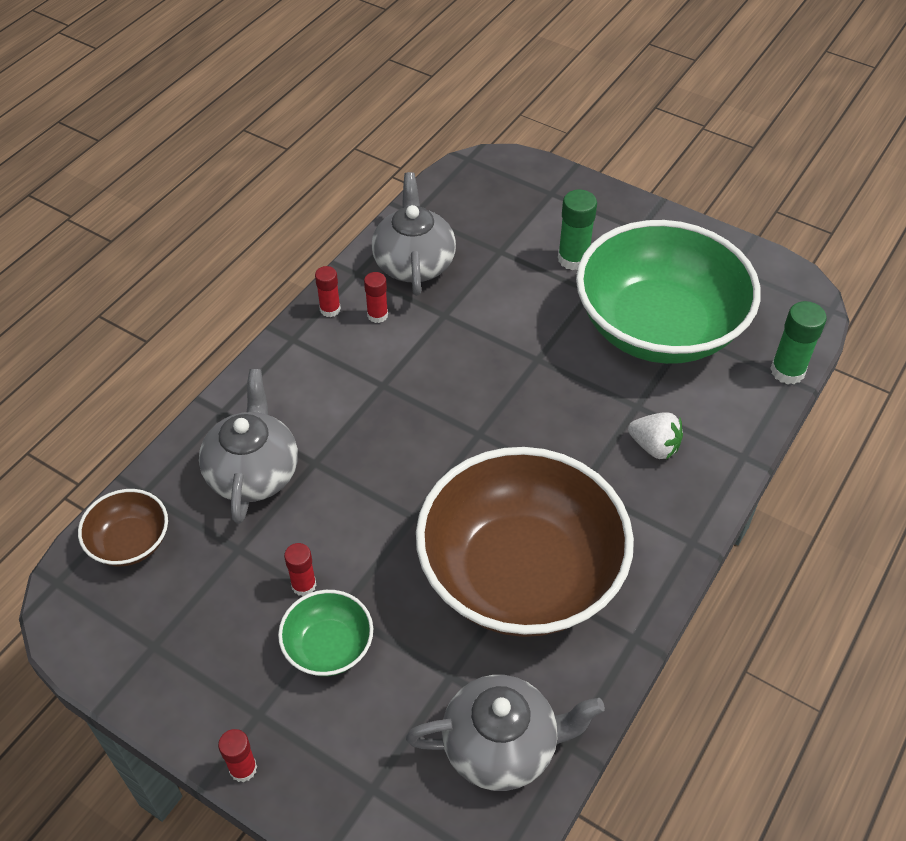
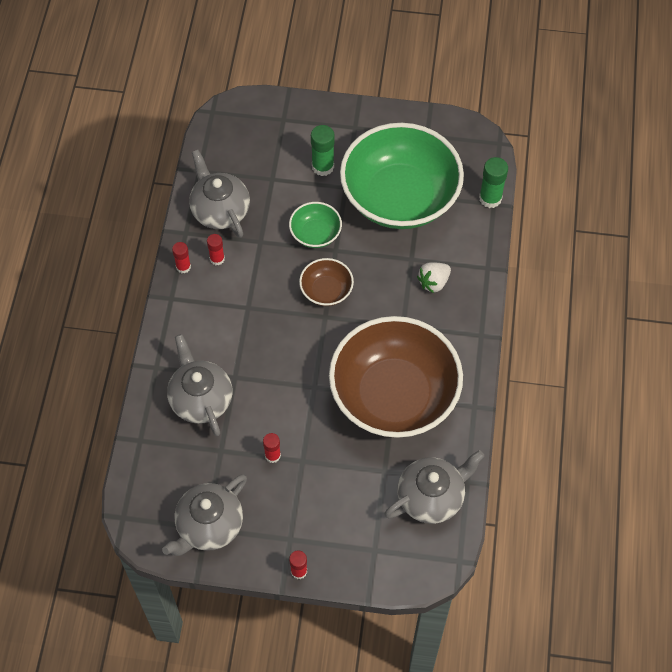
camera: 25 degrees left, 10 degrees up
(130, 542) = (152, 474): brown bowl -> brown bowl (326, 291)
(159, 644) = (209, 526): none -> grey teapot
(328, 646) = (307, 484): green bowl -> green bowl (315, 234)
(654, 447) = (433, 282): white strawberry -> white strawberry turned 135 degrees clockwise

